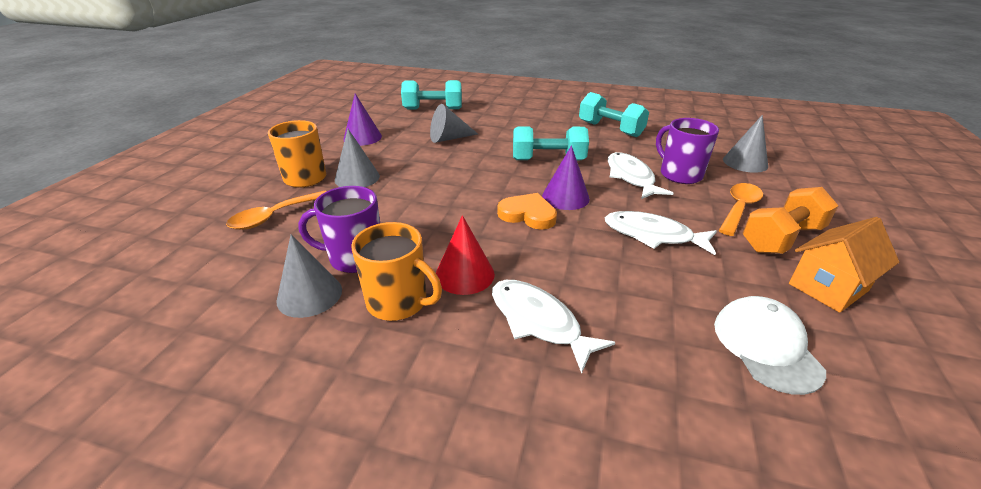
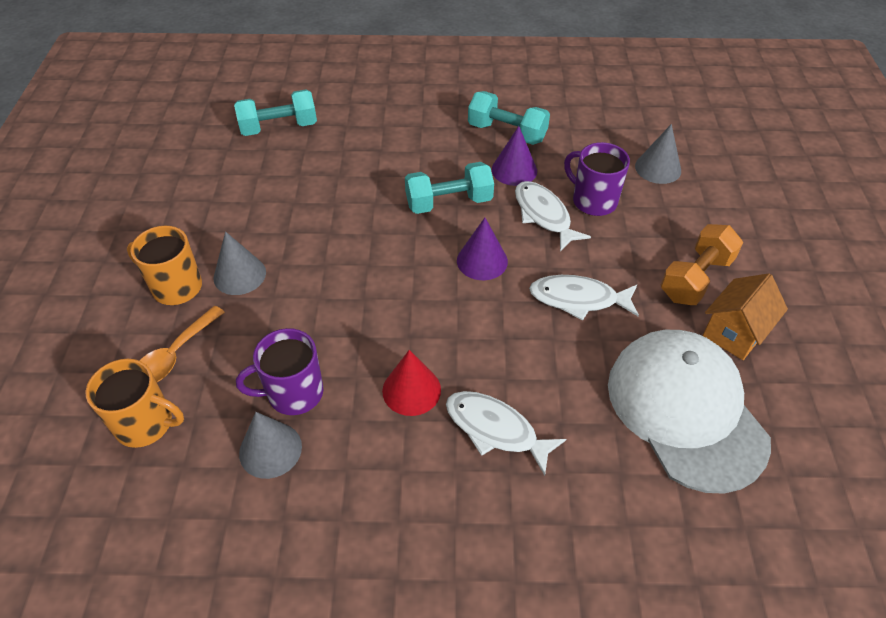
camera: 15 degrees left, 15 degrees up
(362, 137) = (212, 201): purple cone -> purple cone (514, 170)
(398, 302) = (361, 438): orange mug -> orange mug (146, 424)
(449, 138) = (321, 183): grey cone -> none
(528, 214) = (449, 295): orange heart -> none
(739, 209) = (655, 244): orange spoon -> none
(766, 346) = (685, 410): white cap -> white cap, size x1.87

